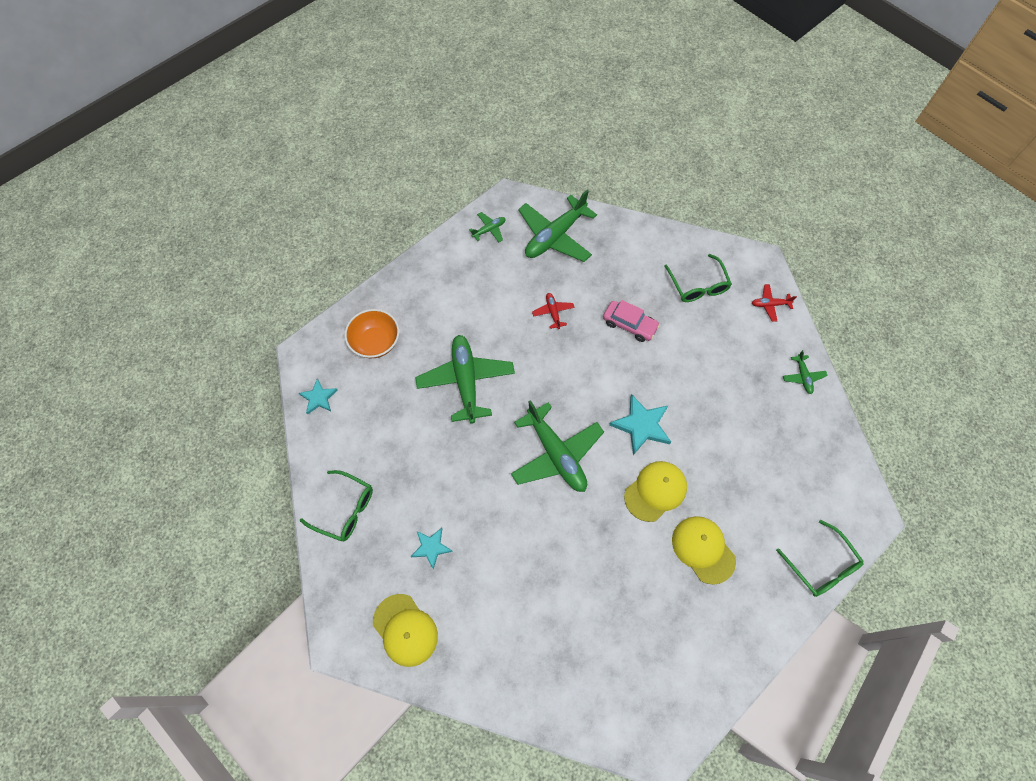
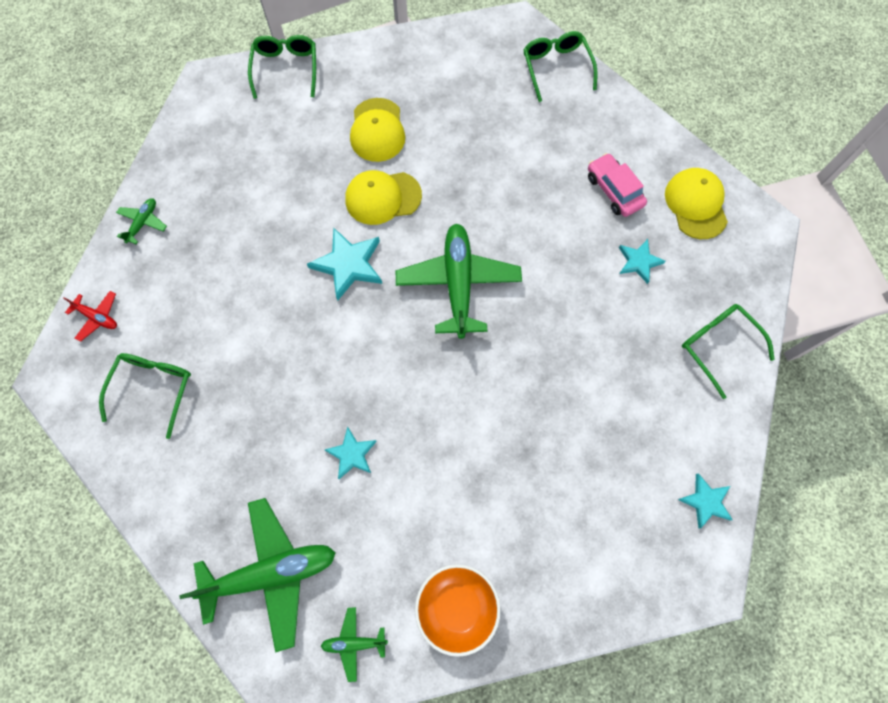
camera: 150 degrees left, 5 degrees up
(375, 342) = (602, 542): orange bowl -> orange bowl (457, 607)
(466, 381) = (511, 422): green plane -> none
(553, 312) = (352, 454): red plane -> turquoise star
(595, 714) = (556, 68): none -> green glasses
(629, 324) = (273, 384): pink car -> pink car (613, 190)

